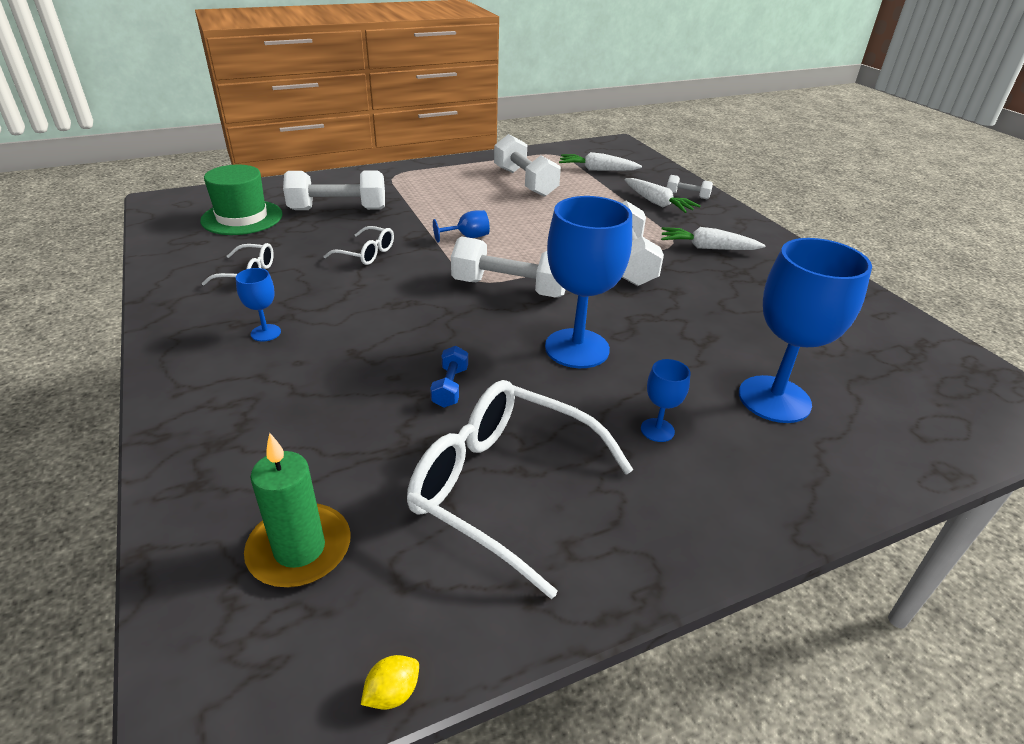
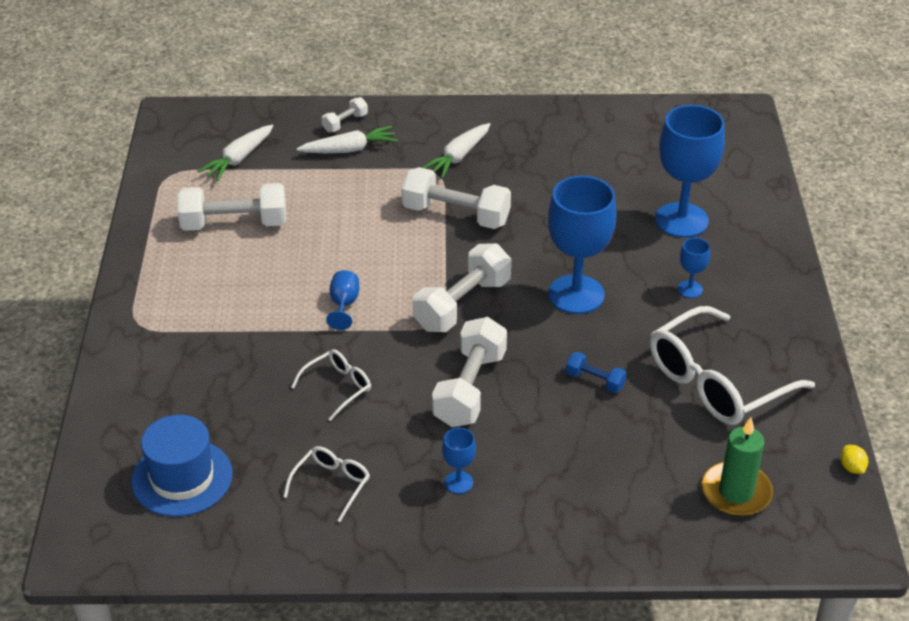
camera: 65 degrees left, 5 degrees up
(242, 218) = (182, 478): green hat -> blue hat
(338, 209) = (212, 391): white dumbbell -> white dumbbell (470, 388)

